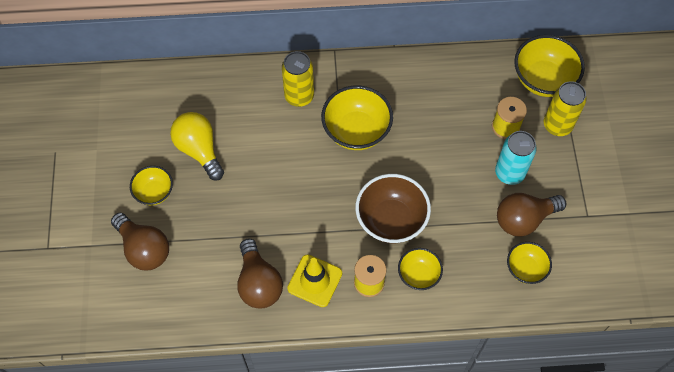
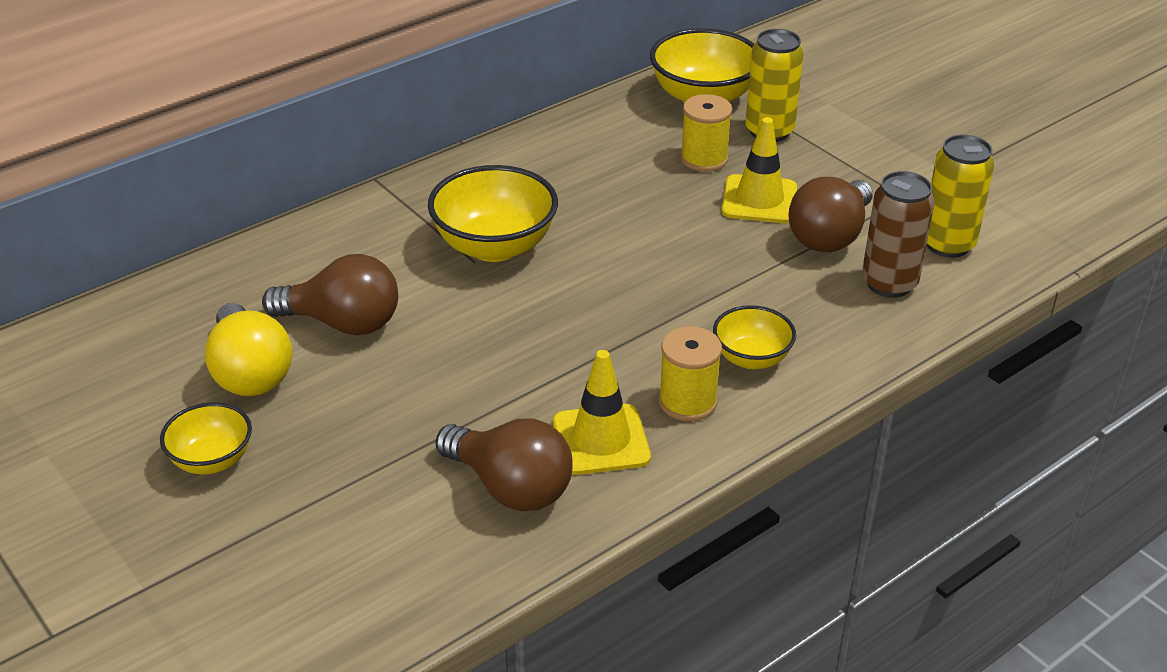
camera: 35 degrees left, 25 degrees down
(144, 249) = (257, 543): brown light bulb -> brown light bulb (343, 323)
(199, 150) = (249, 373): yellow light bulb -> yellow light bulb turned 135 degrees counterclockwise
(299, 96) = (366, 246): yellow can -> yellow can (947, 244)
(391, 220) = (647, 318): brown bowl -> none
(509, 173) = (759, 200): turquoise can -> yellow traffic cone
(525, 269) = (889, 283): yellow bowl -> brown can

